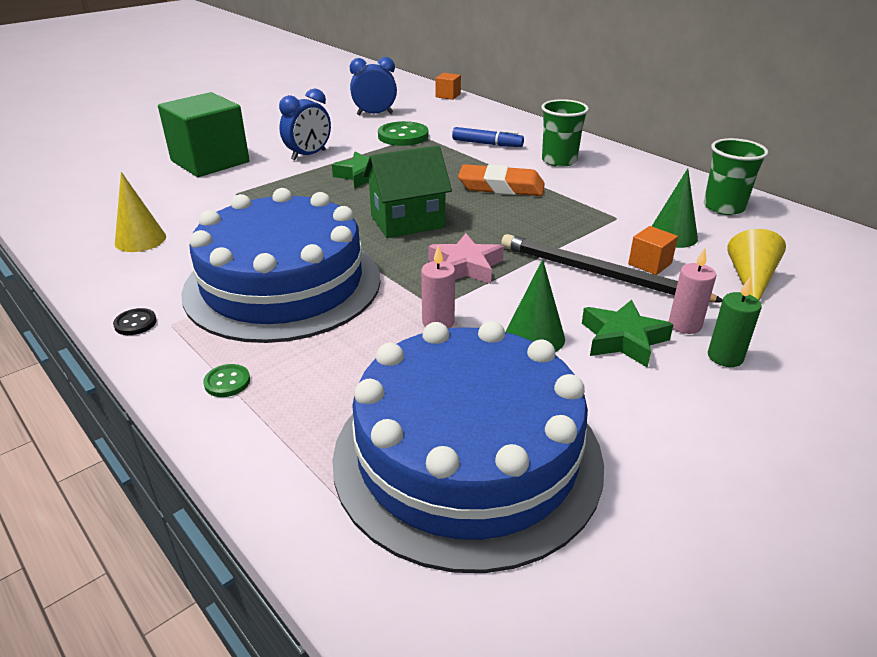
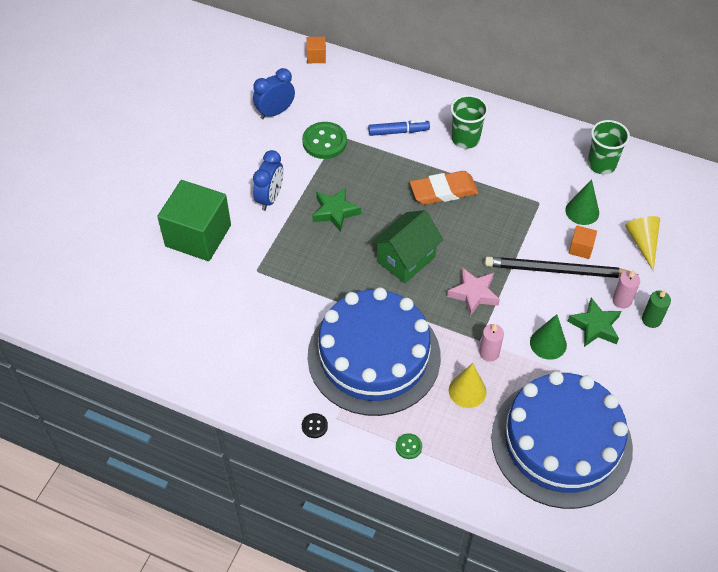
camera: 25 degrees left, 20 degrees up
(140, 240) = (239, 350): yellow cone -> yellow cone (467, 391)

